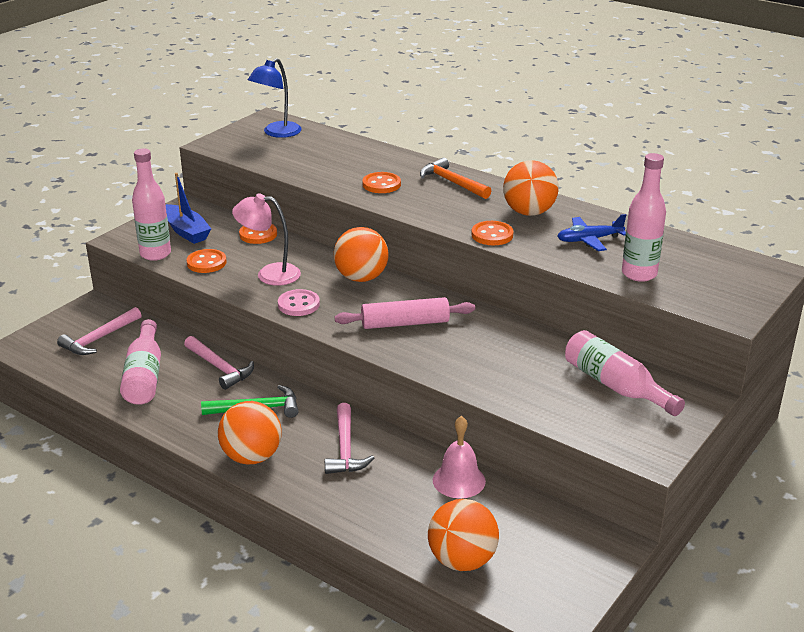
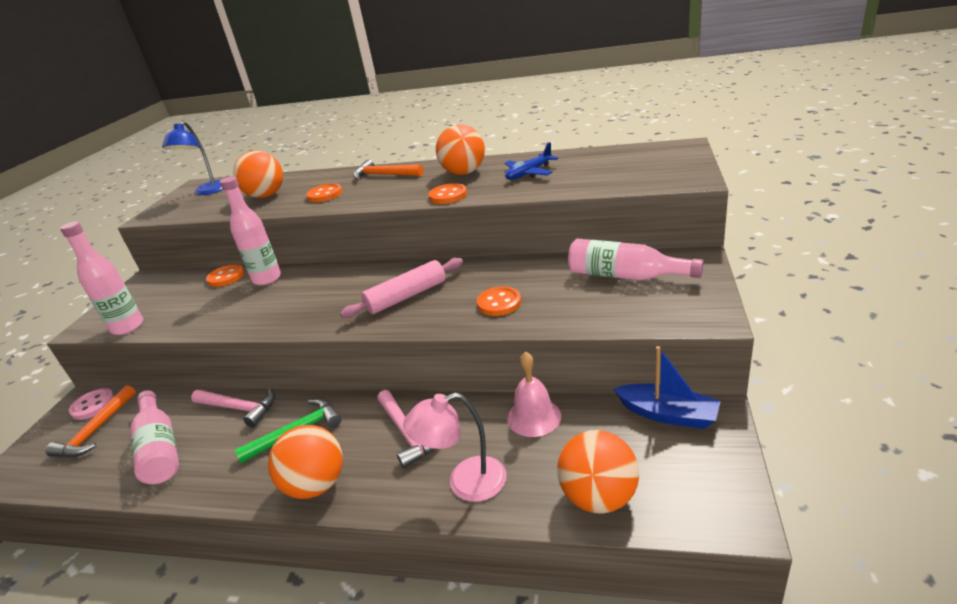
camera: 20 degrees left, 0 degrees up
(99, 338) = (96, 430): pink hammer -> orange hammer
(186, 231) = (153, 298): blue boat -> blue boat (668, 414)
(206, 263) = (185, 316): orange button -> orange button (499, 303)
(269, 274) = (253, 303): pink lamp -> pink lamp (465, 483)
(298, 304) = (296, 318): pink button -> pink button (93, 405)
(361, 278) = (342, 276): orange ball -> orange ball (266, 196)
(639, 274) = (591, 180): pink bottle -> pink bottle (267, 279)

